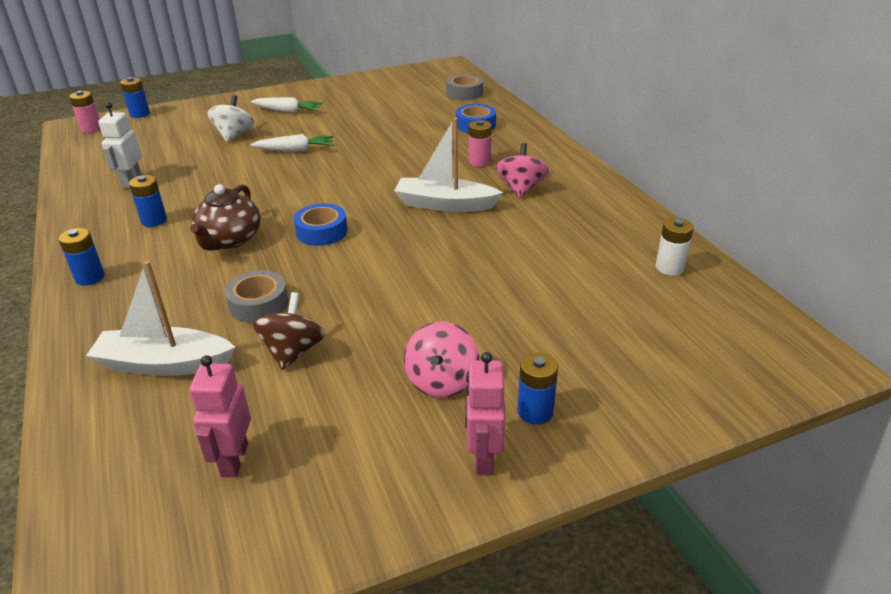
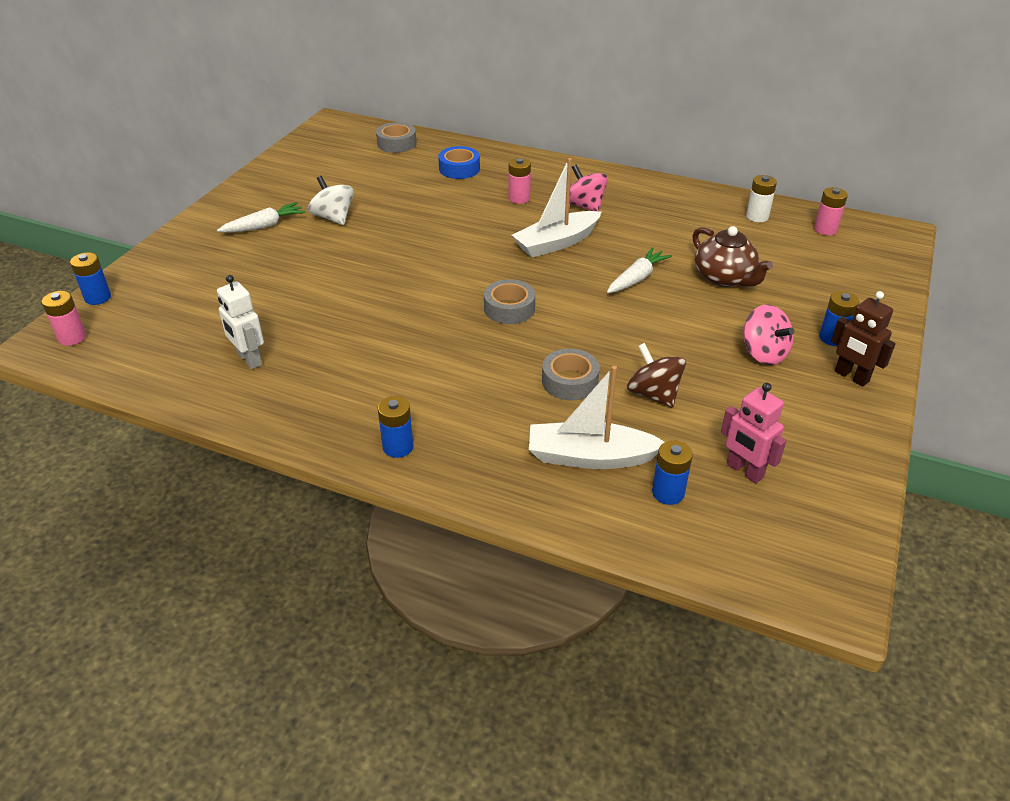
camera: 45 degrees left, 5 degrees up
(154, 220) = (350, 376): blue battery -> blue battery (668, 493)
(164, 364) = (590, 457): white boat -> white boat turned 45 degrees clockwise
(230, 240) = (451, 353): brown teapot -> brown teapot (724, 278)
(234, 135) = (258, 271): white spinning top -> white spinning top (333, 218)
(295, 150) = (350, 257): white carrot -> white carrot (637, 278)
(321, 231) = (509, 308): blue tape -> grey tape
(483, 457) = (851, 377): pink robot -> brown robot
(727, 314) = (825, 229): none -> pink battery

